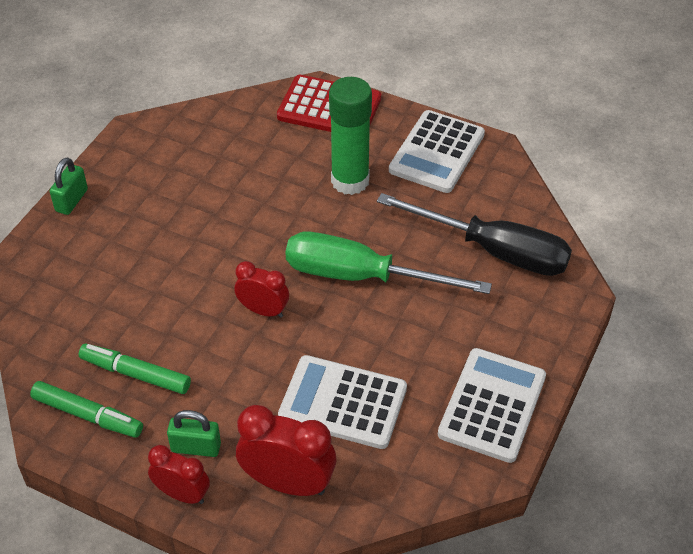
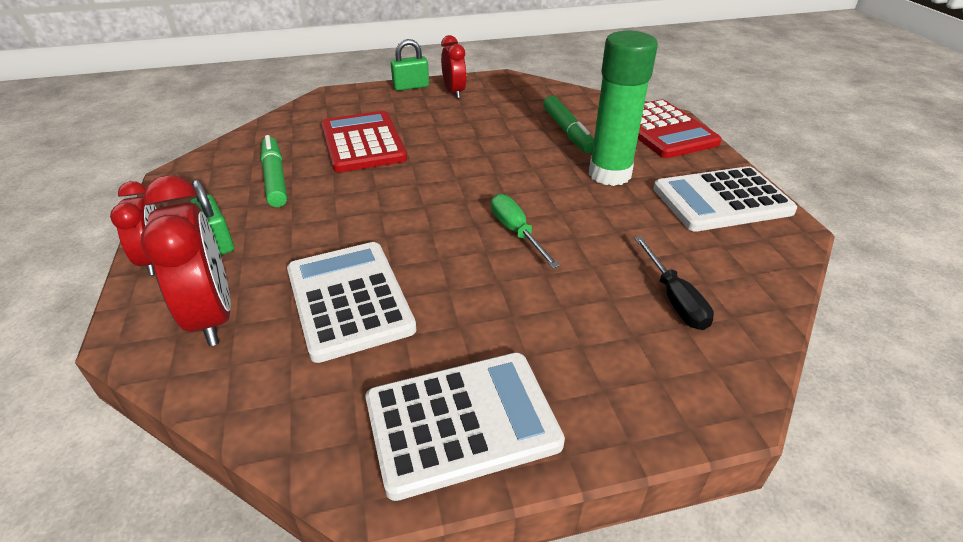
camera: 50 degrees right, 10 degrees down
(88, 415) = (213, 178): green marker -> green marker (567, 131)
(140, 289) = (363, 143): none -> red calculator
(263, 310) = (409, 202): red clock -> red clock (454, 92)
(361, 276) = (516, 232): green screwdriver -> green screwdriver, size x0.49
(494, 251) = (674, 299): black screwdriver -> black screwdriver, size x0.49

